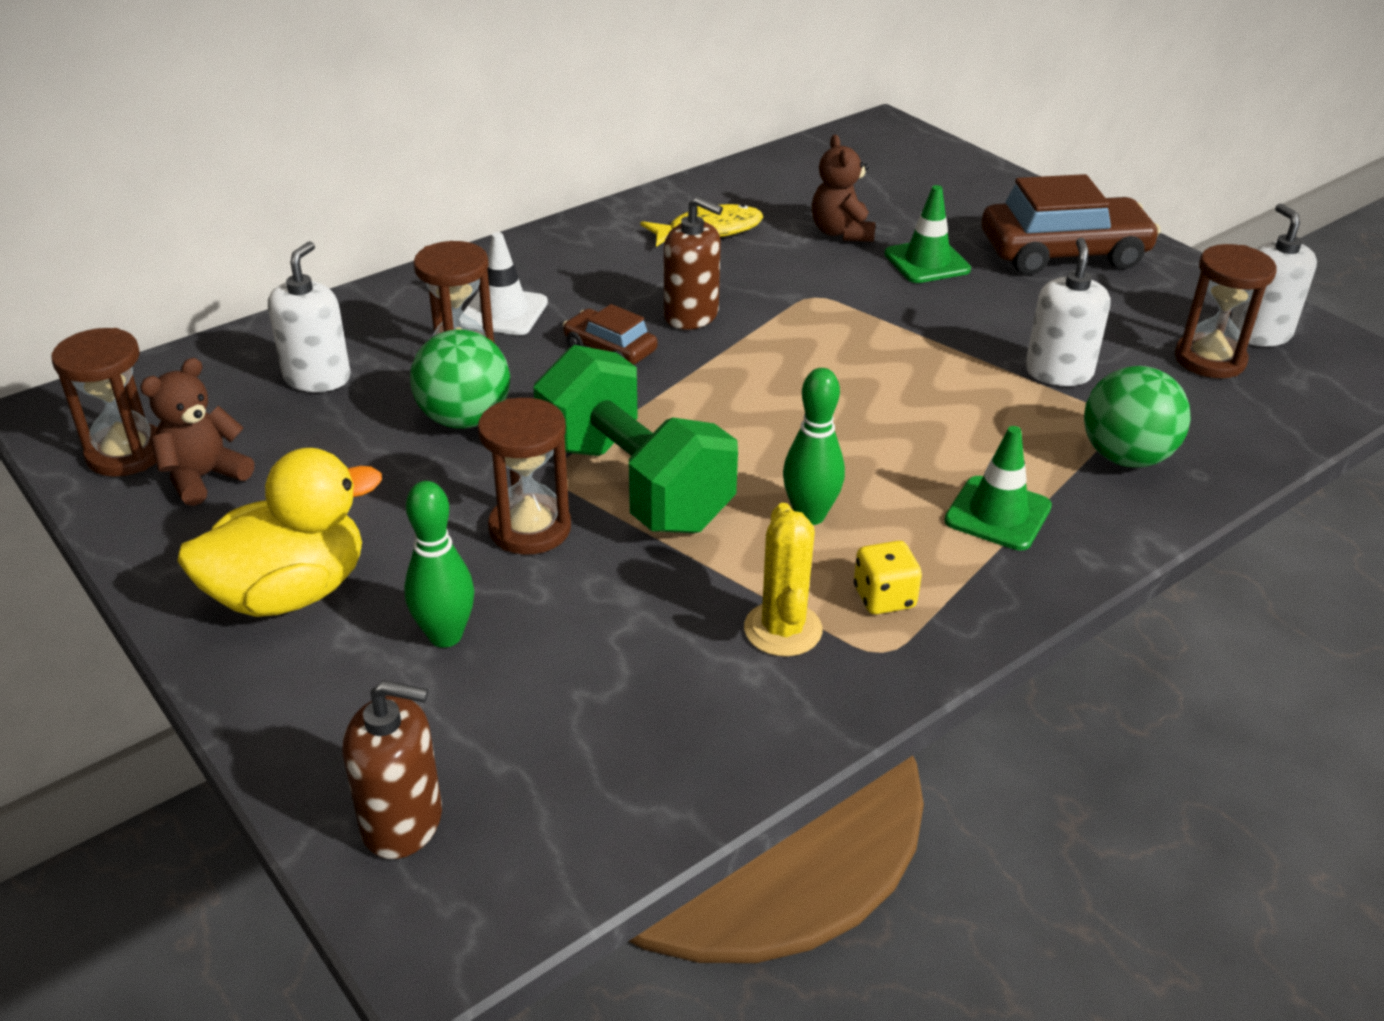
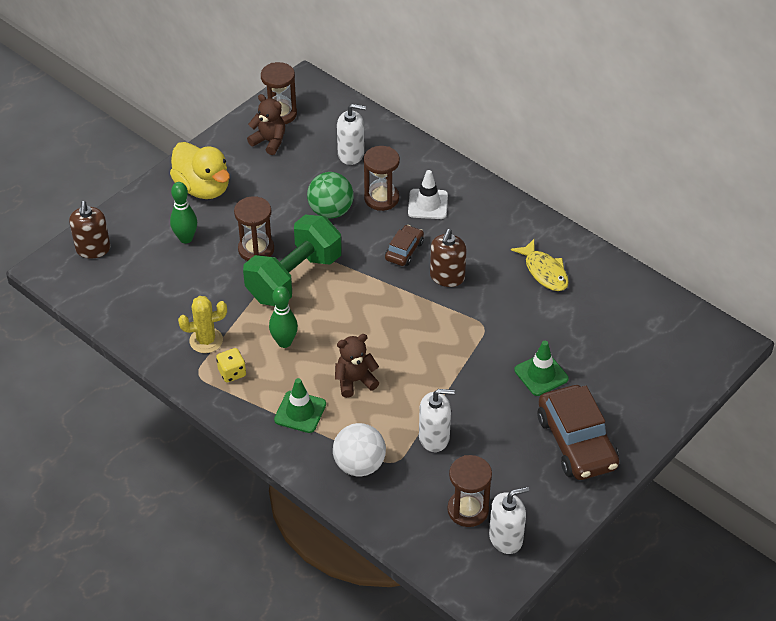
camera: 80 degrees right, 10 degrees up
(841, 232) = (564, 332): brown teddy bear -> brown teddy bear (355, 381)
(1126, 457) = (359, 465): green ball -> white ball

